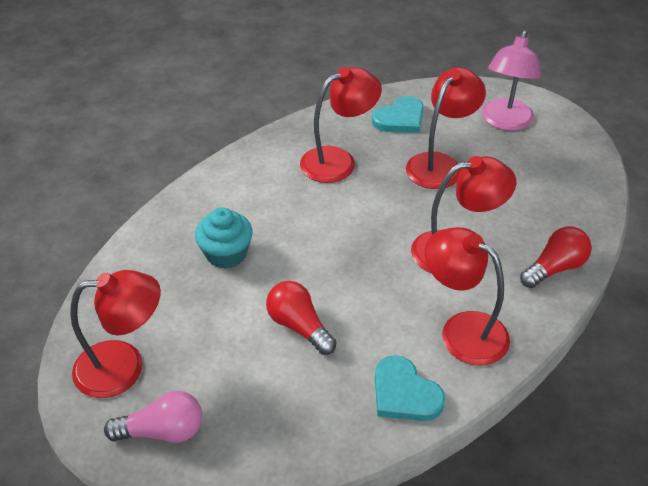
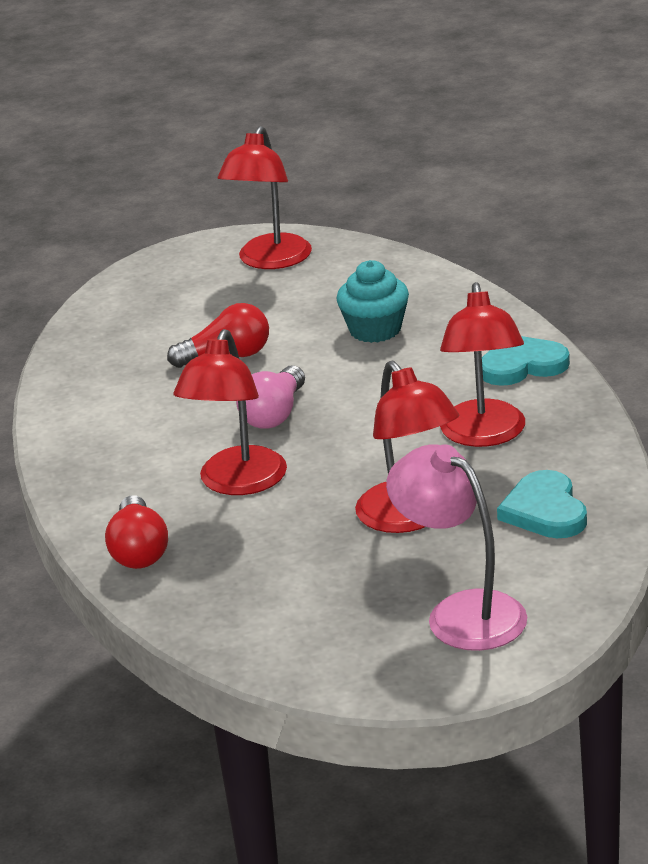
camera: 120 degrees right, 15 degrees down
(162, 431) = (178, 272): pink light bulb -> pink light bulb (274, 414)
(404, 393) = (84, 399): turquoise heart -> turquoise heart (522, 365)
(462, 330) = (120, 454): red lamp -> none

